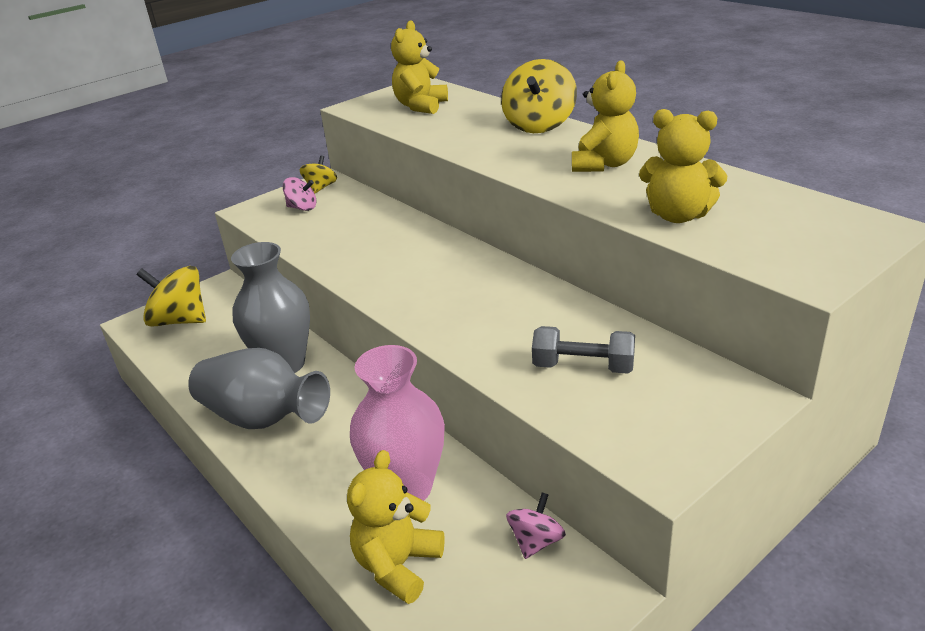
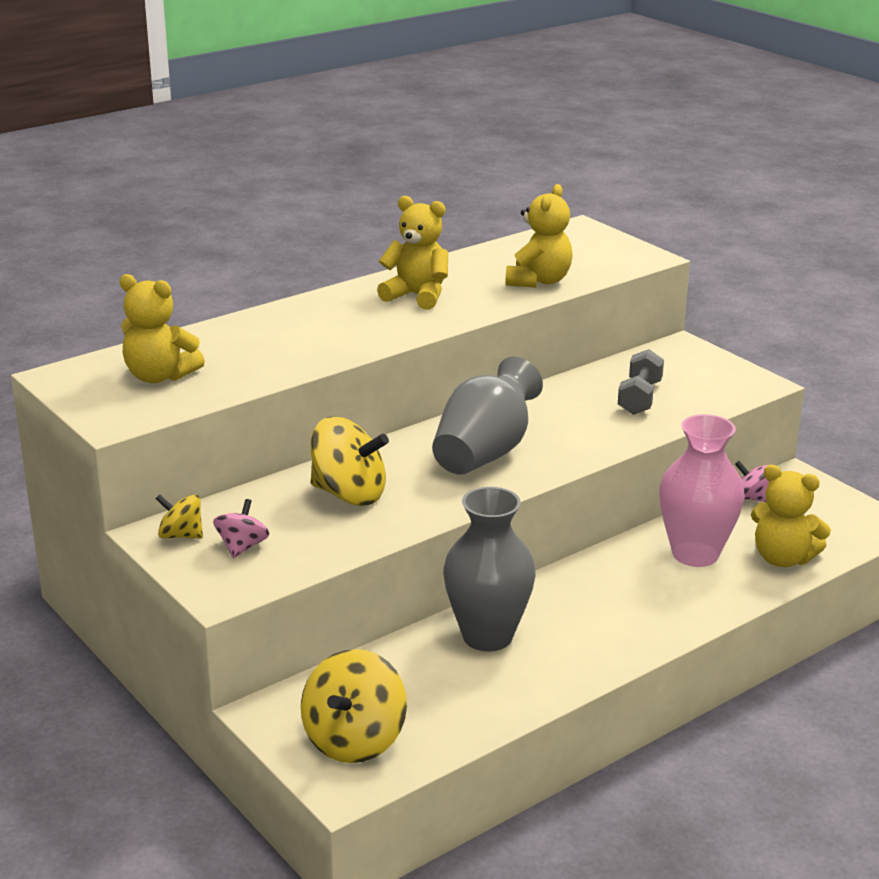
camera: 90 degrees left, 5 degrees down
(263, 418) = (587, 644): grey vase -> grey vase (485, 452)
(539, 125) = (288, 315): yellow spinning top -> yellow spinning top (349, 494)

